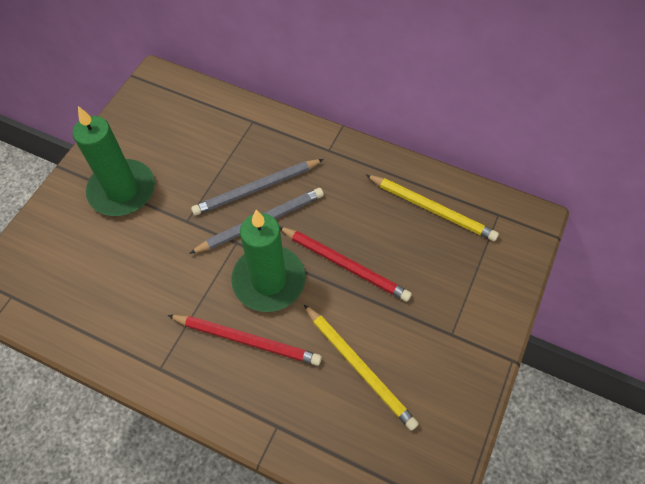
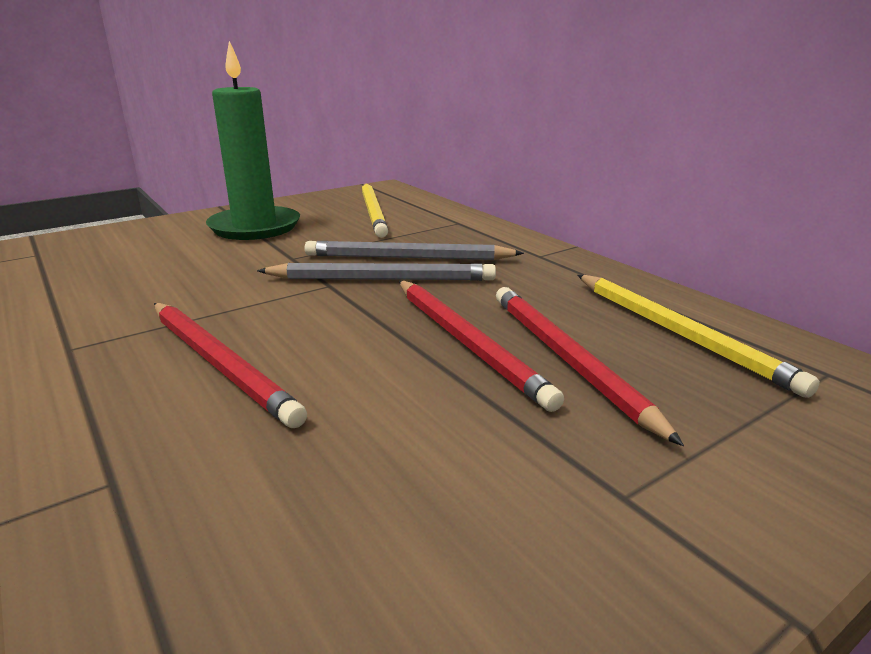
camera: 30 degrees right, 35 degrees down
(269, 280) = (330, 323): green candle -> none
(359, 367) = (365, 464): yellow pencil -> yellow pencil (373, 212)
(395, 257) = (567, 359): none -> red pencil

